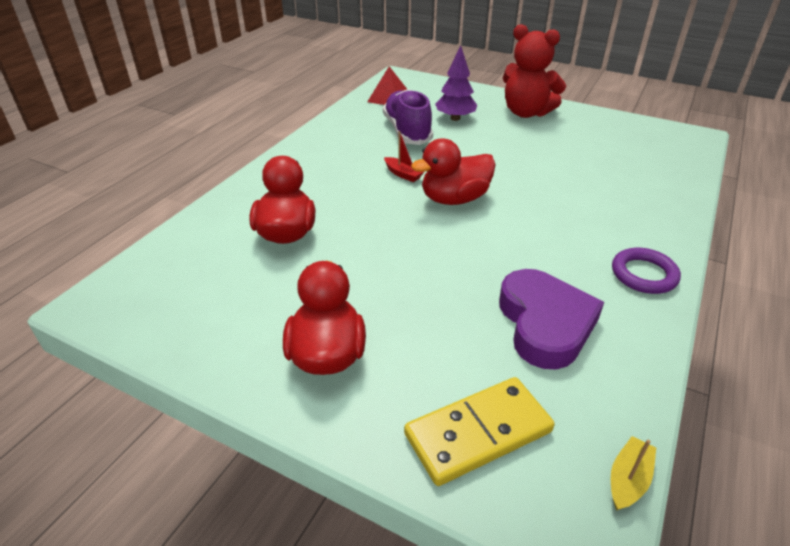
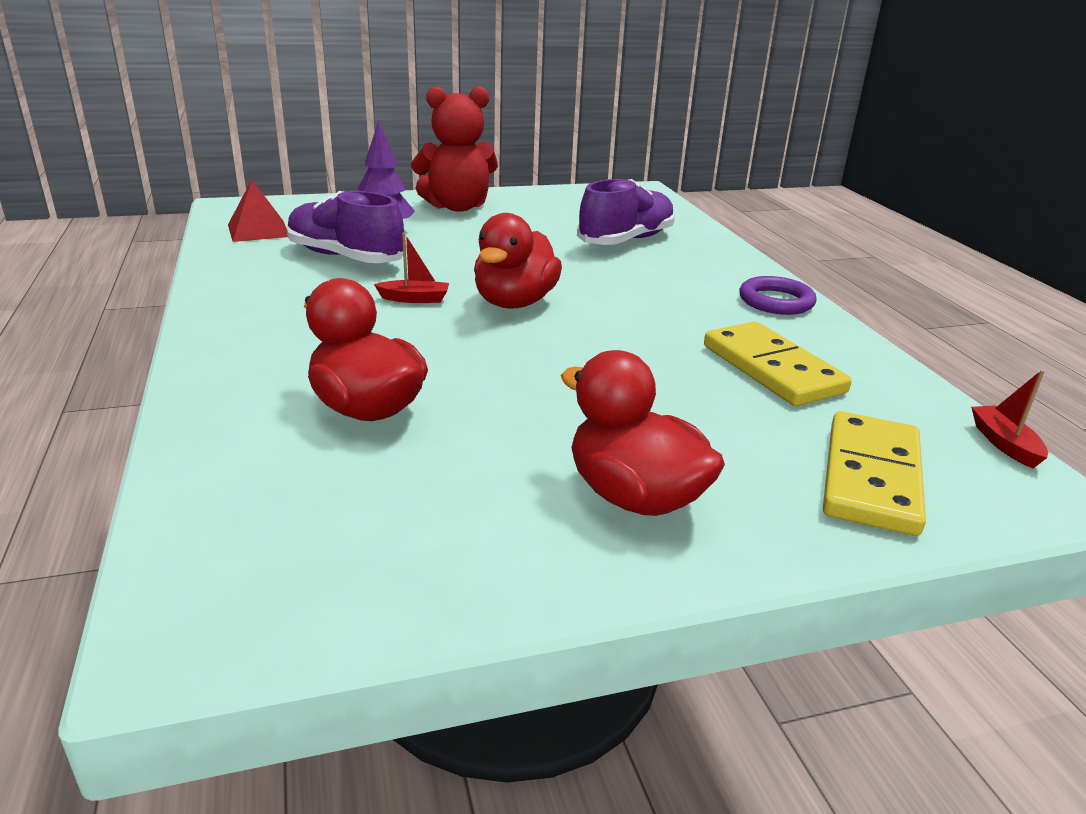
camera: 45 degrees left, 10 degrees down
(545, 323) = (772, 369): purple heart -> yellow domino
(606, 178) = (626, 240): none -> purple shoe
(628, 479) = (1004, 444): yellow boat -> red boat

